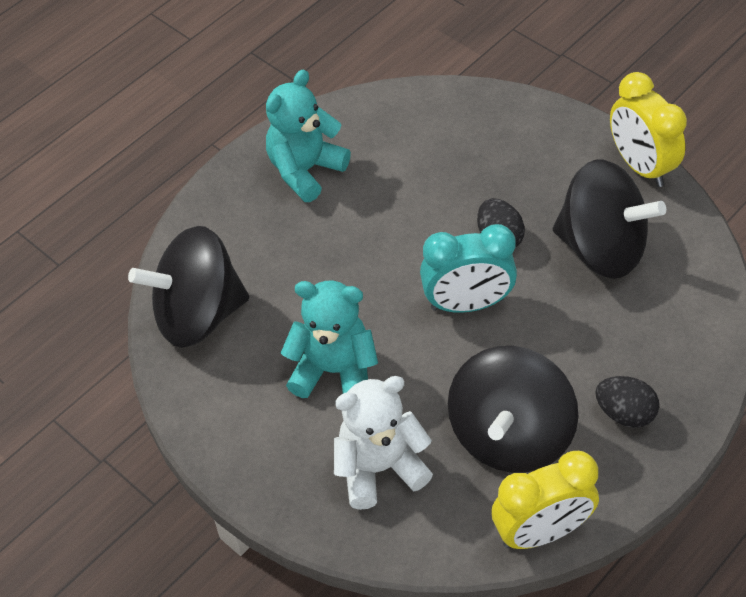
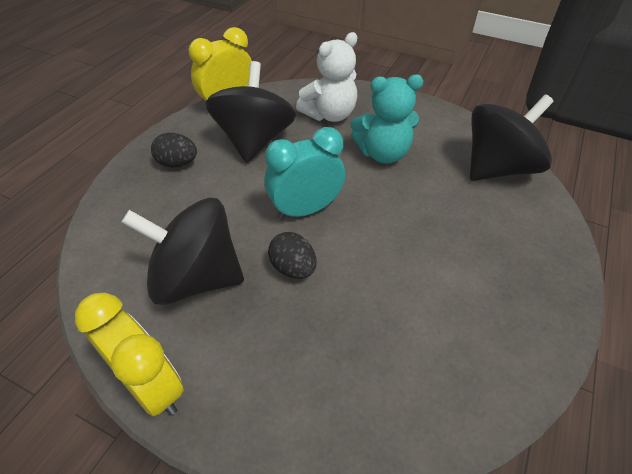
camera: 160 degrees right, 5 degrees down
(305, 170) = (505, 299): turquoise teddy bear -> none

